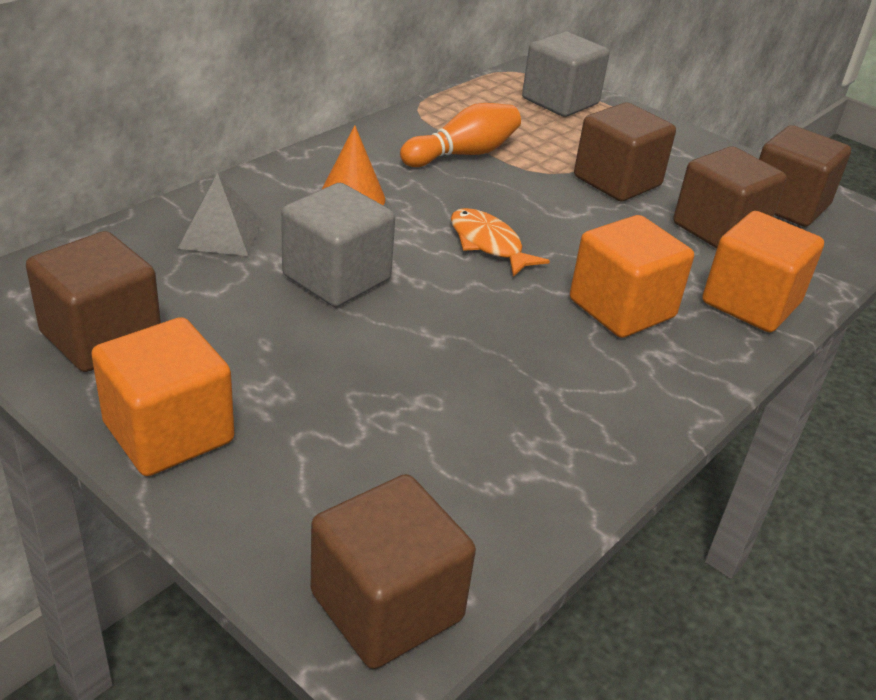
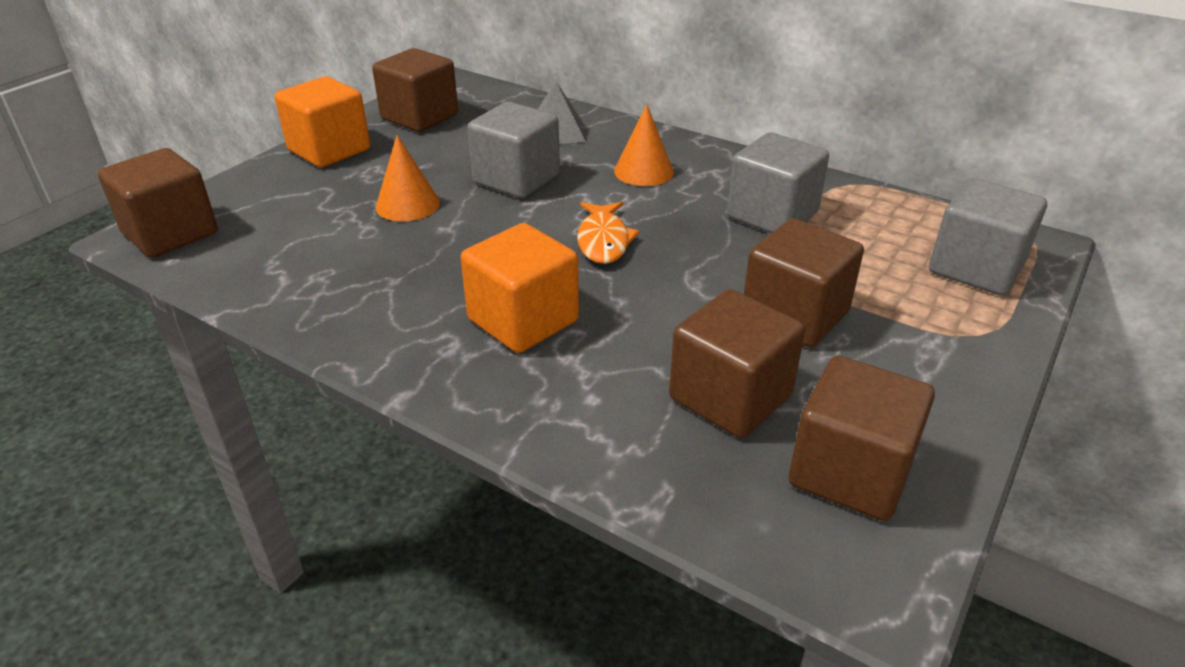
camera: 85 degrees right, 0 degrees up
(372, 364) = (407, 205): none -> orange cone
(463, 154) = (772, 215): orange bowling pin -> grey cube
(488, 244) = (603, 241): orange fish -> orange fish turned 135 degrees clockwise
(750, 303) = (568, 416): orange cube -> none

